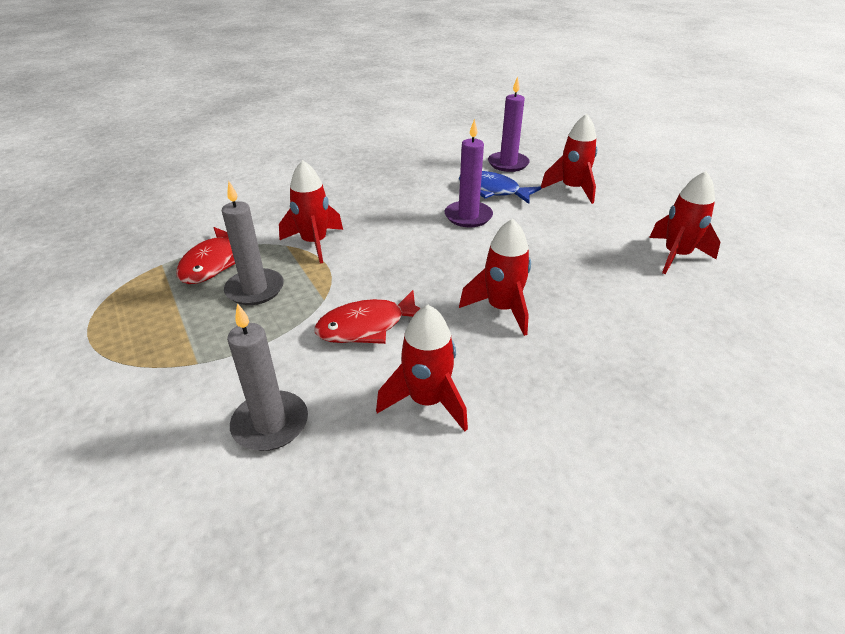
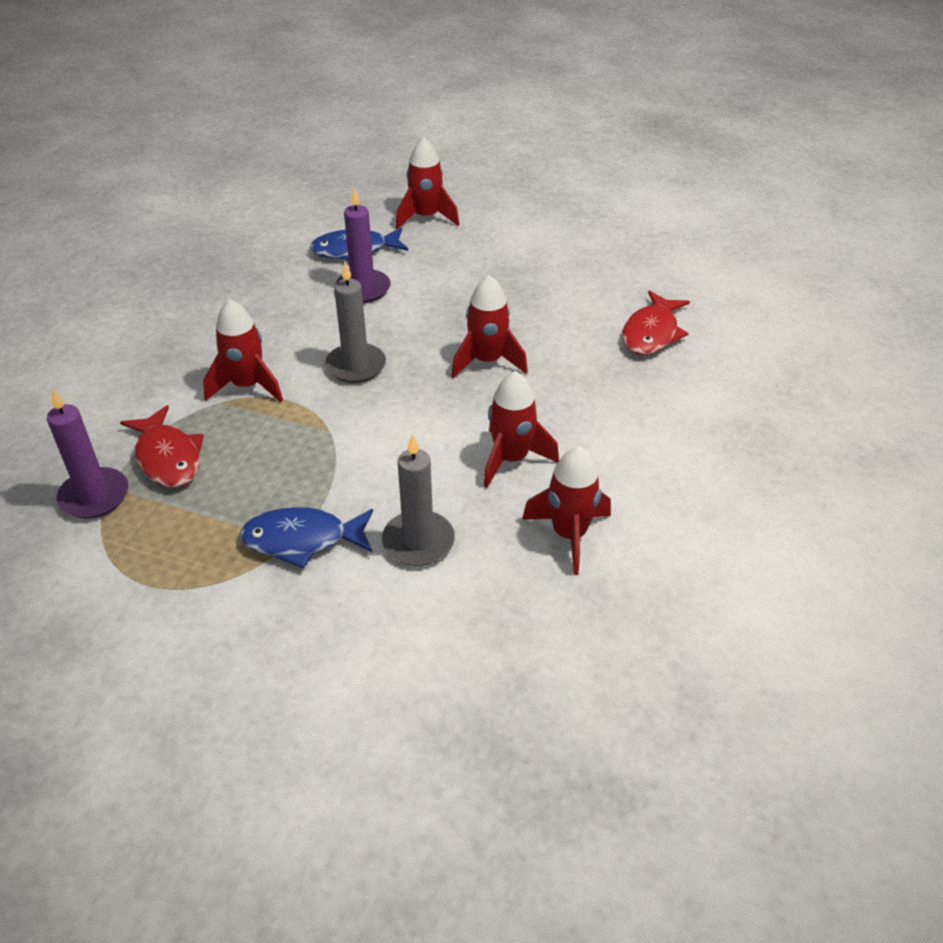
camera: 40 degrees left, 5 degrees up
(203, 367) = (302, 540): none -> blue fish
(255, 289) = (252, 457): grey candle -> grey candle (356, 366)
(367, 326) = (398, 432): red fish -> red fish (651, 333)
(508, 164) = (335, 212): purple candle -> purple candle (94, 496)
(676, 256) = (570, 249): red rocket -> red rocket (569, 535)

